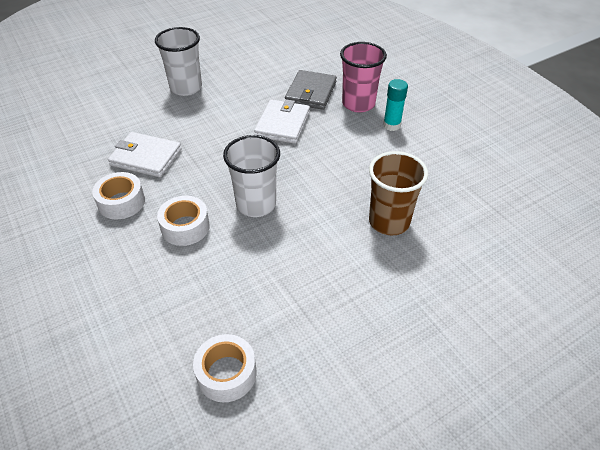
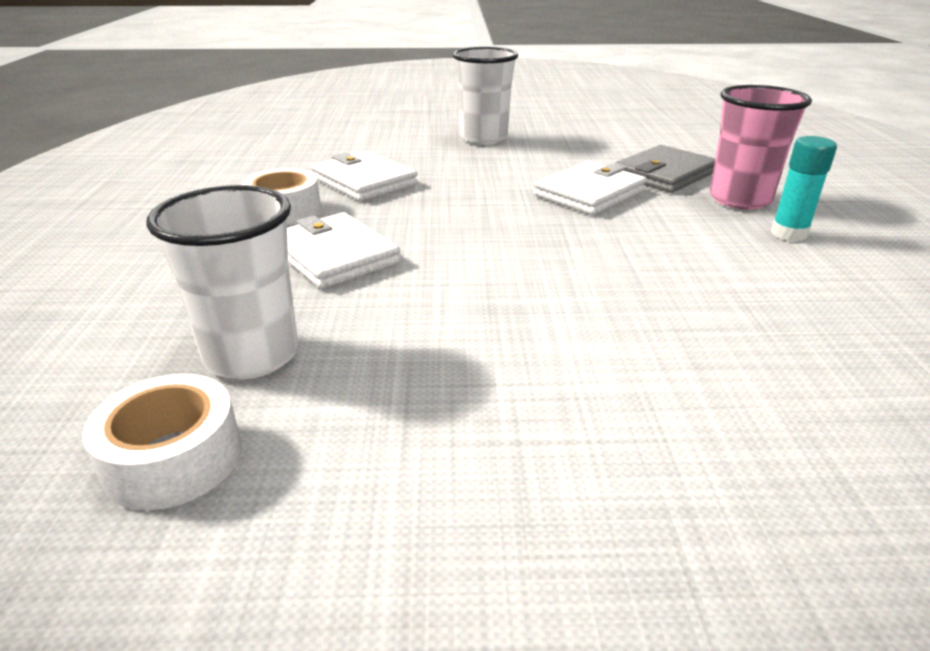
camera: 30 degrees right, 15 degrees down
(185, 227) = (334, 255): white tape -> white wallet
(256, 204) = (464, 261): white cup -> white cup (252, 355)
(389, 222) = (694, 350): brown cup -> none

